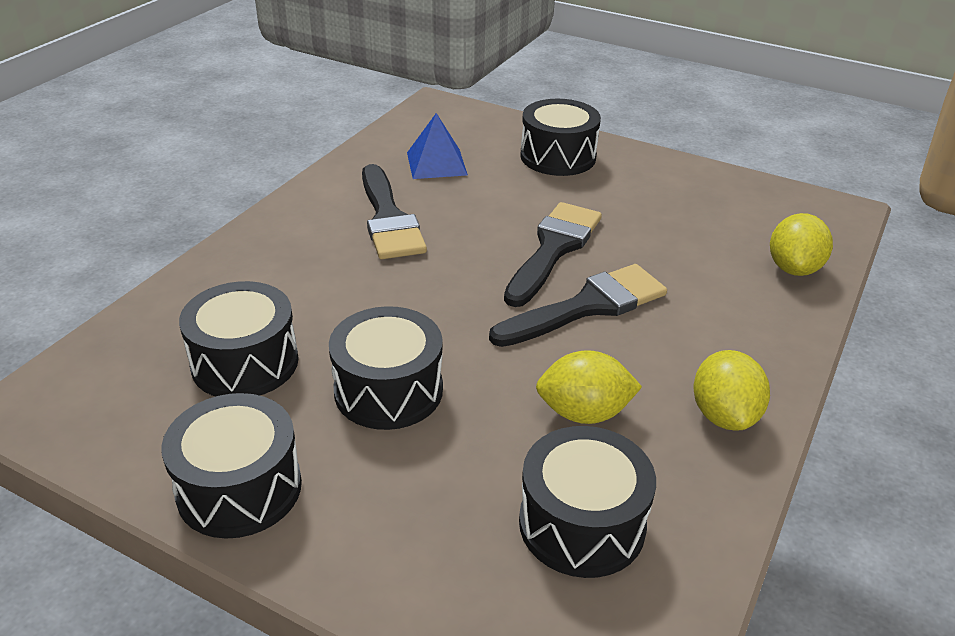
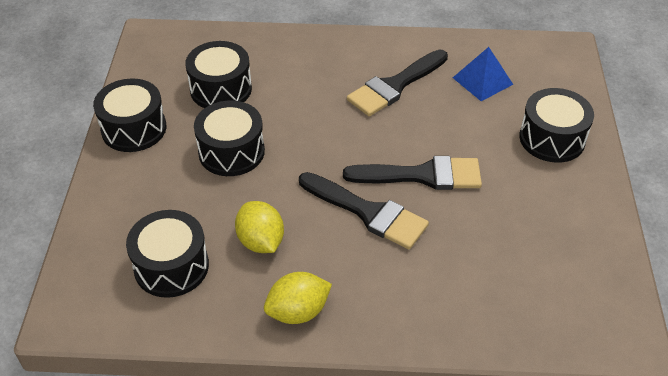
camera: 65 degrees right, 10 degrees up
(793, 268) = (504, 321): yellow lemon -> none

